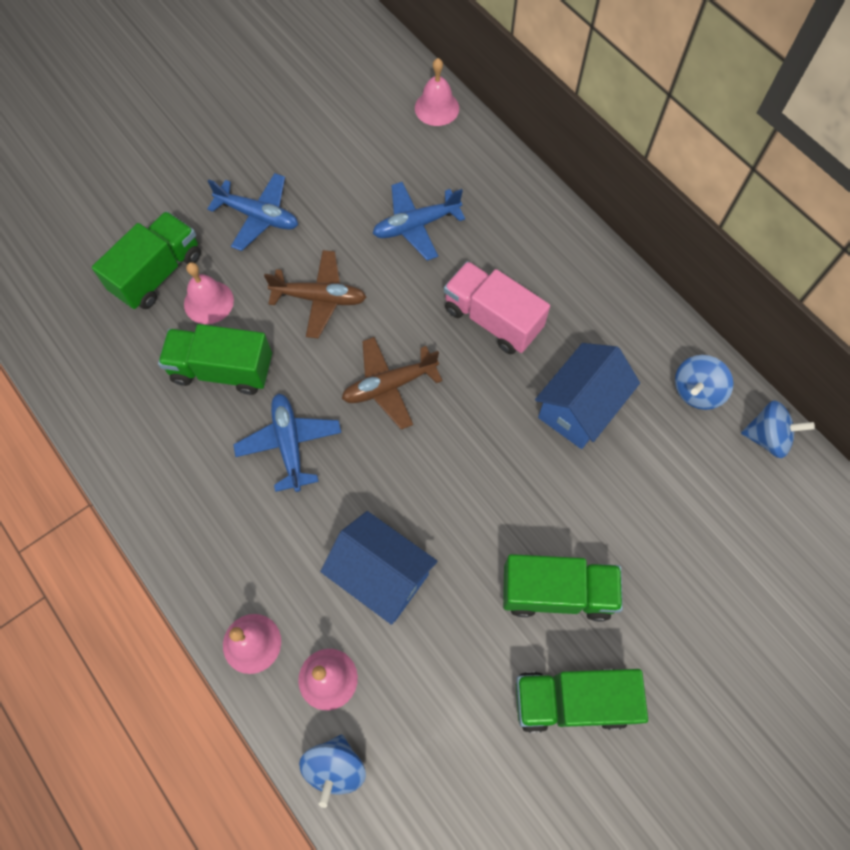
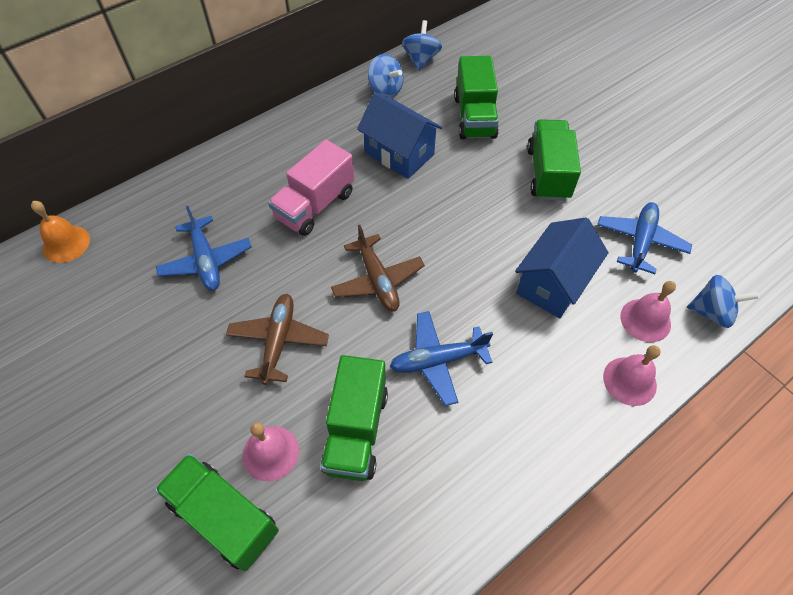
camera: 90 degrees left, 10 degrees down
(258, 216) = (165, 408): blue plane -> blue plane (640, 242)
(437, 108) = (66, 244): pink bell -> orange bell
(572, 700) = (623, 169): green truck -> green truck (474, 117)

